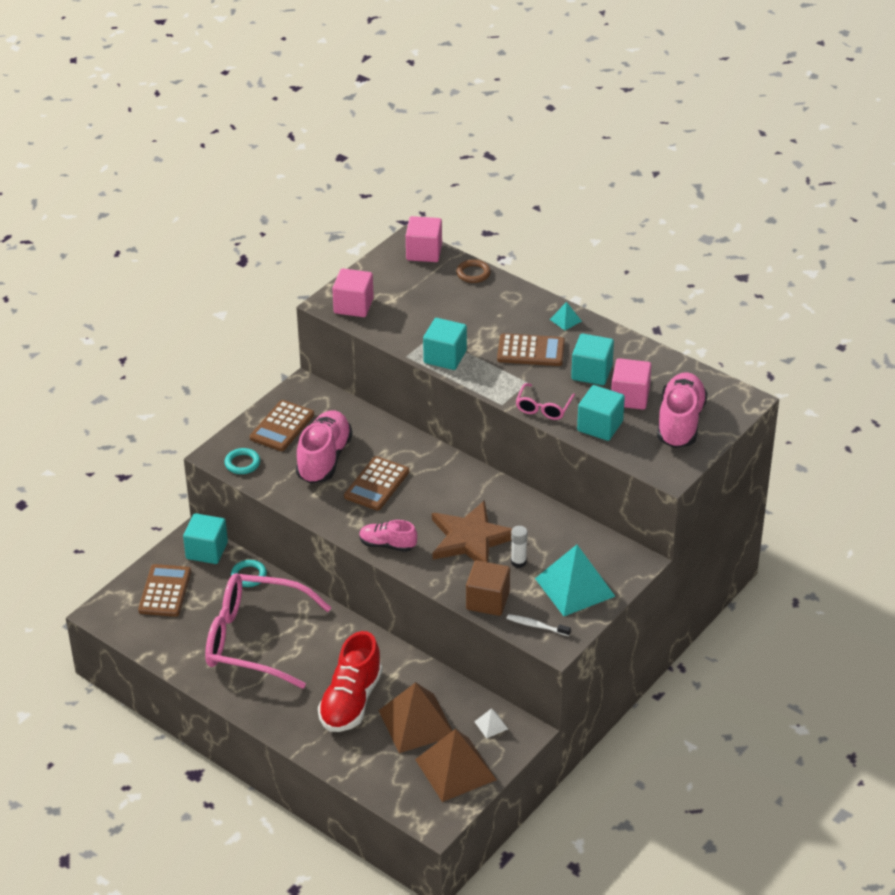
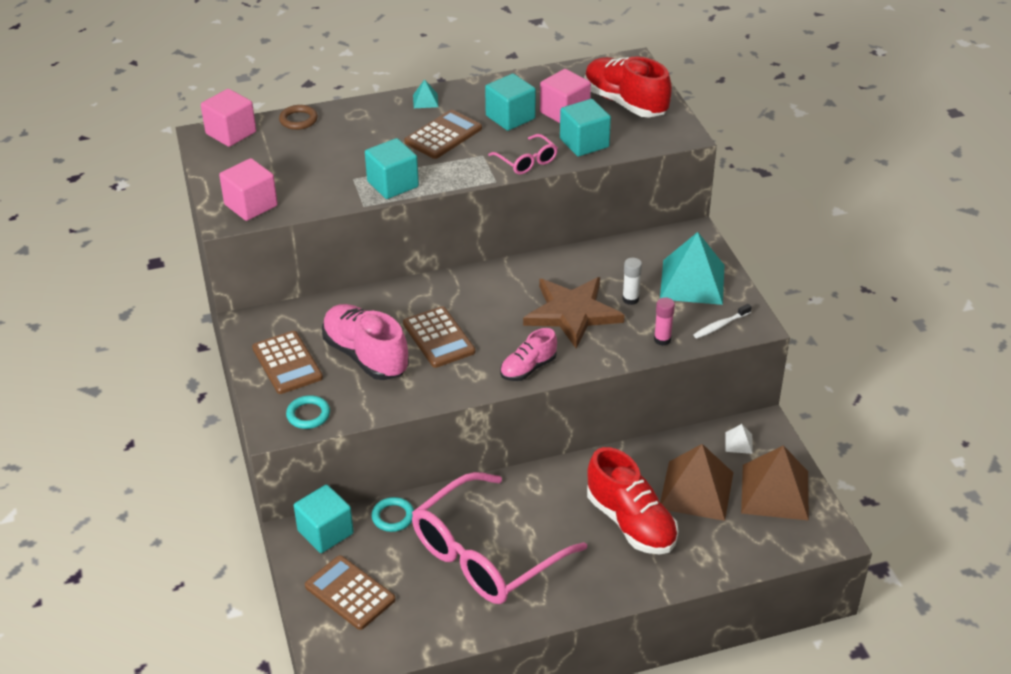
camera: 55 degrees left, 0 degrees up
(487, 601) = (662, 339): brown cube -> pink glue stick
(680, 423) = (625, 103): pink shoe -> red shoe

